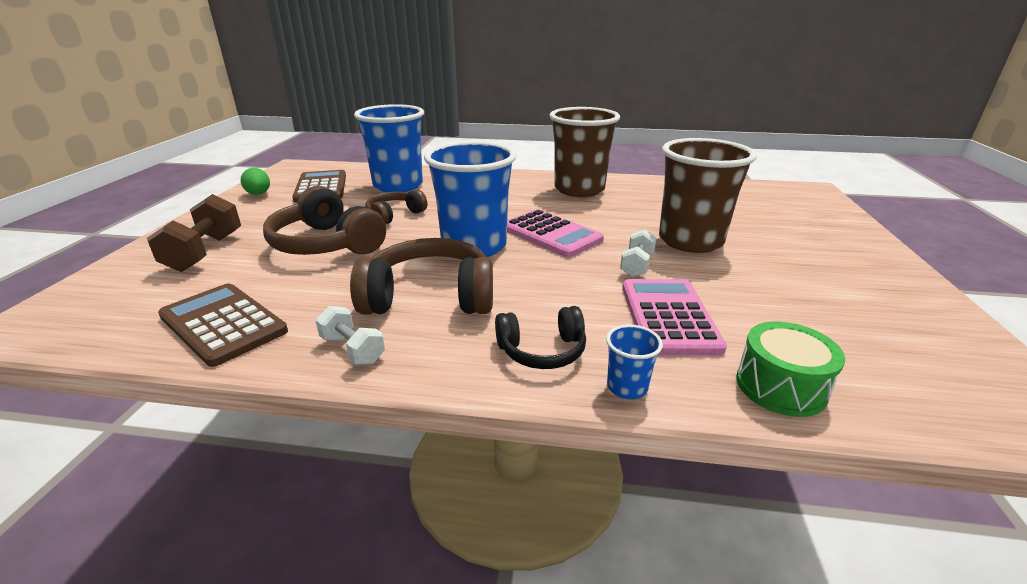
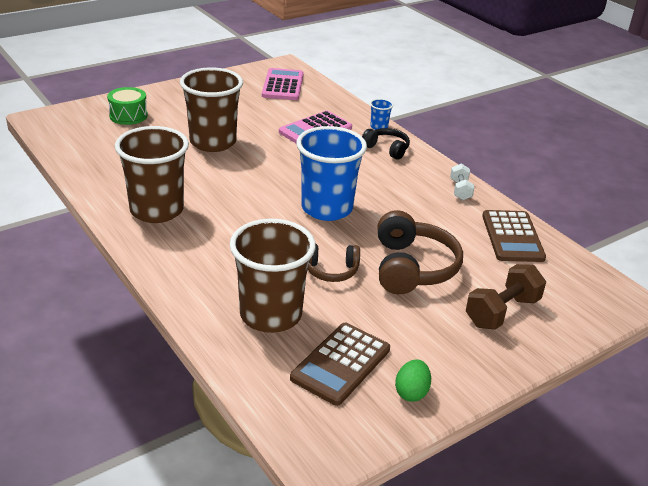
camera: 135 degrees left, 5 degrees up
(398, 185) = (270, 315): blue cup -> brown cup
(430, 297) = (397, 193): brown headphones -> none
(551, 234) = (268, 189): pink calculator -> pink calculator (283, 85)
(637, 265) = (272, 150): white dumbbell -> none
(780, 386) = (332, 102): green drum -> green drum (128, 116)

